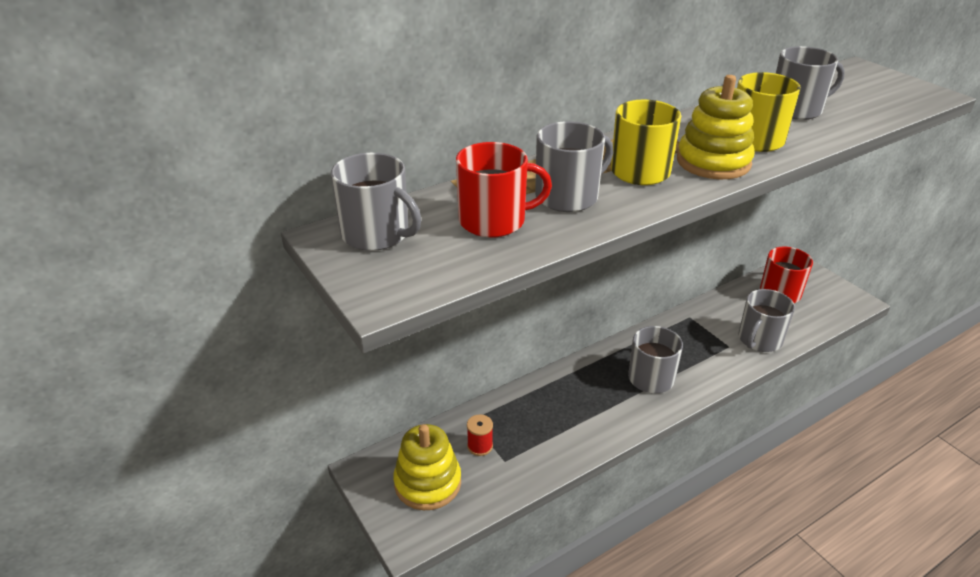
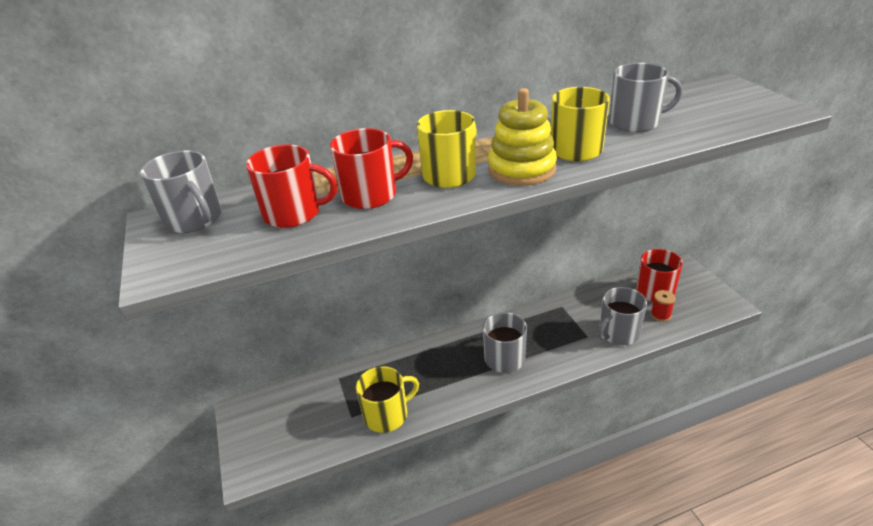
camera: 15 degrees right, 0 degrees up
(427, 483) = (282, 427): yellow stacking toy -> none
(480, 446) = (336, 401): red spool -> red spool (660, 315)
(545, 453) = (387, 414): none -> yellow mug
(568, 196) = (371, 195): grey mug -> red mug

